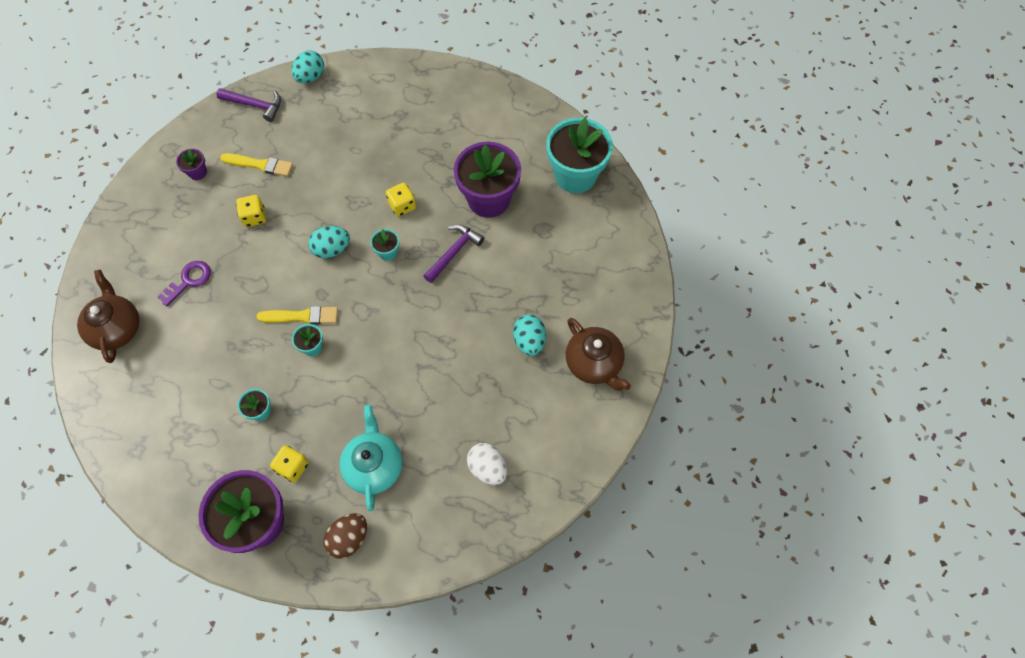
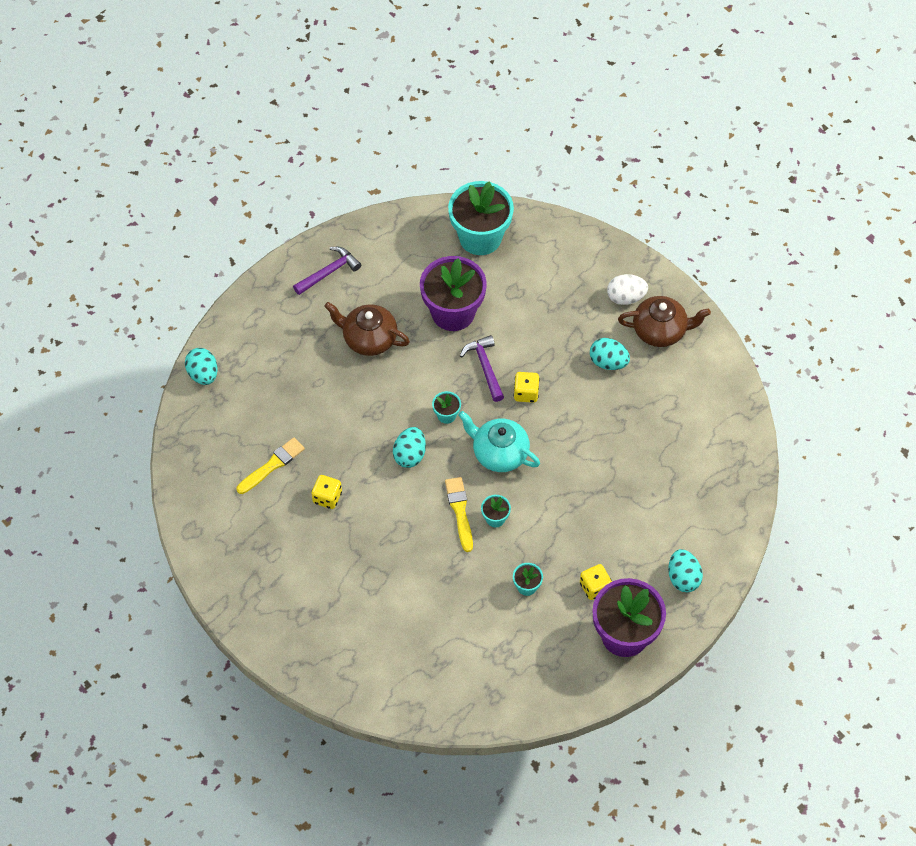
camera: 55 degrees left, 5 degrees down
(117, 328) = (360, 660): brown teapot -> brown teapot (369, 339)
(189, 280) = (354, 581): purple key -> none
(198, 172) = (239, 519): purple flower pot -> none
(255, 105) = (198, 436): purple hammer -> purple hammer (329, 272)
(302, 316) = (459, 511): yellow brush -> yellow brush turned 45 degrees counterclockwise
(349, 538) = (683, 578): brown egg -> turquoise egg
(374, 466) = (635, 529): turquoise teapot -> turquoise teapot (499, 453)
(402, 206) = (408, 379): yellow dice -> yellow dice (526, 393)
(487, 468) = (693, 453): white egg -> white egg (625, 297)

